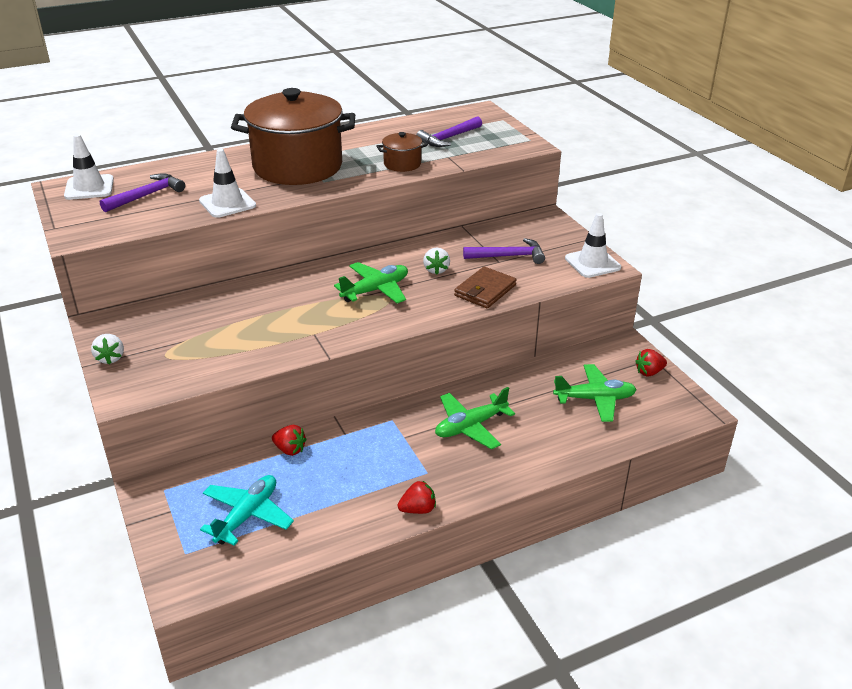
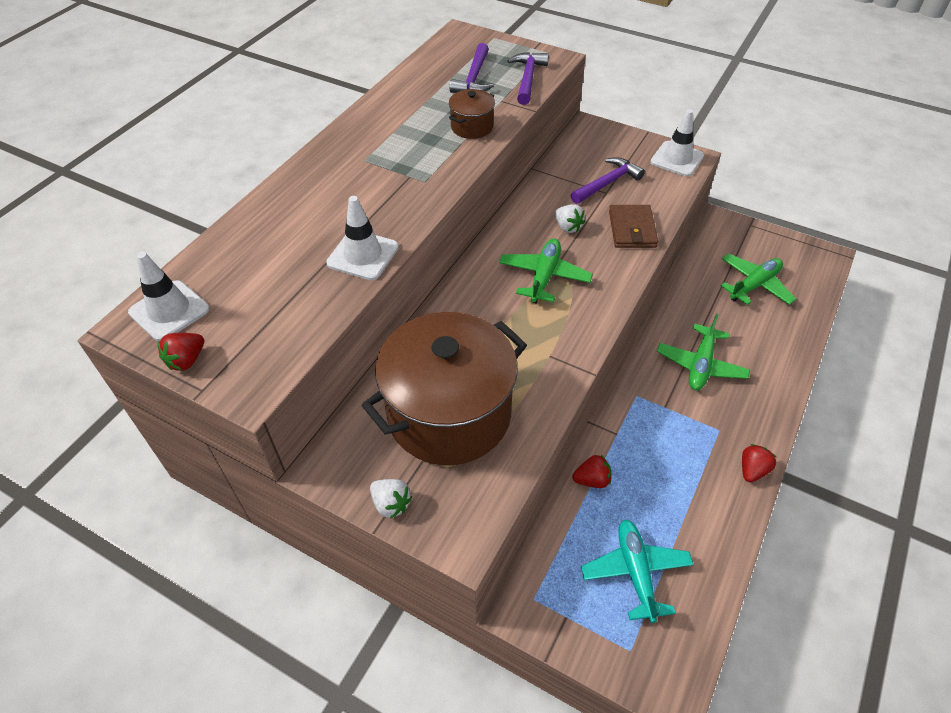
camera: 35 degrees left, 15 degrees up
(147, 195) = (257, 288): purple hammer -> purple hammer (528, 78)
(297, 167) = (374, 174): brown pot -> brown pot (449, 414)
(649, 372) = (761, 239): red strawberry -> red strawberry (187, 360)

